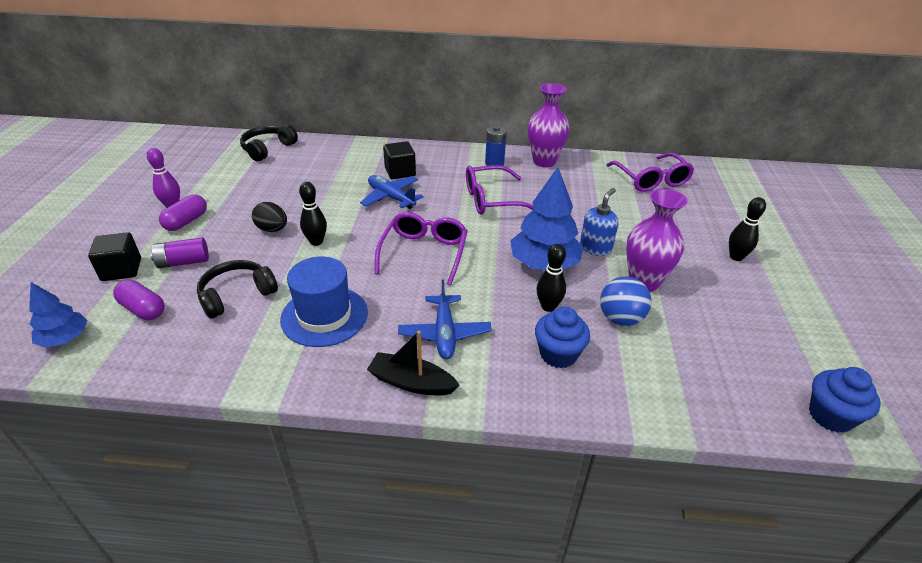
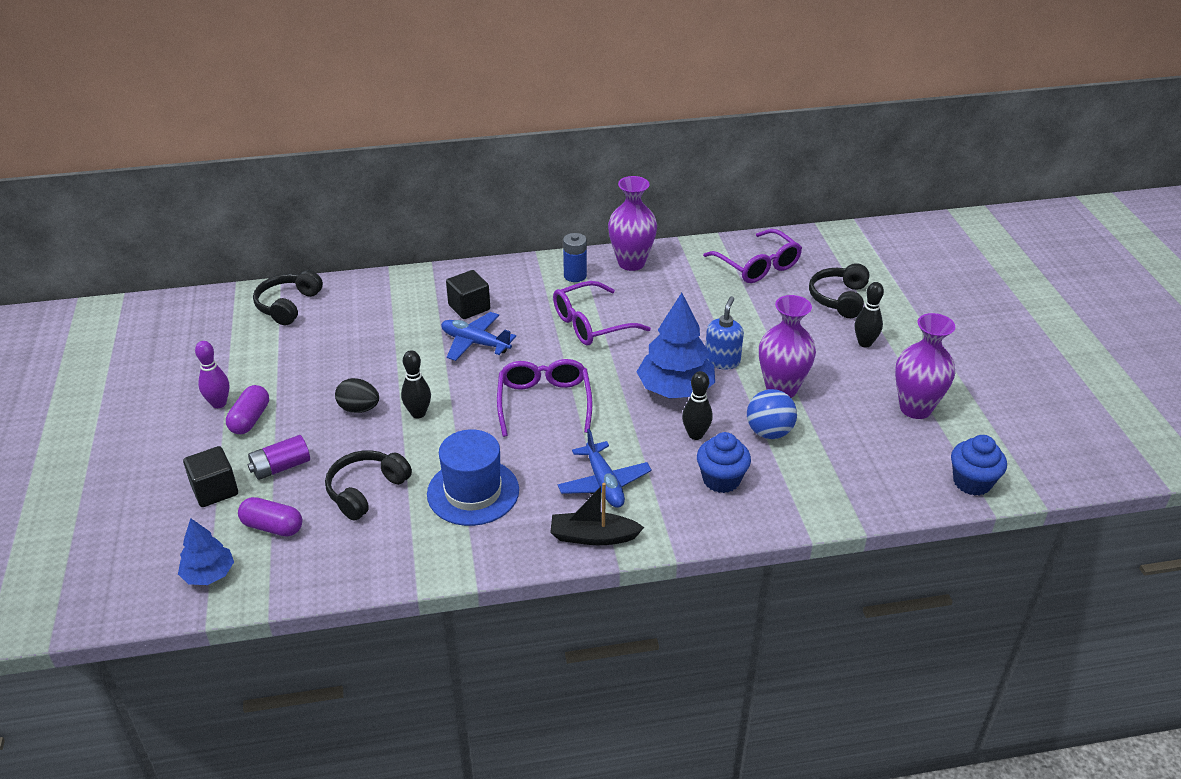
camera: 15 degrees left, 0 degrees up
(719, 216) = (839, 299): none -> black headphones
(777, 325) = (915, 408): none -> purple vase

